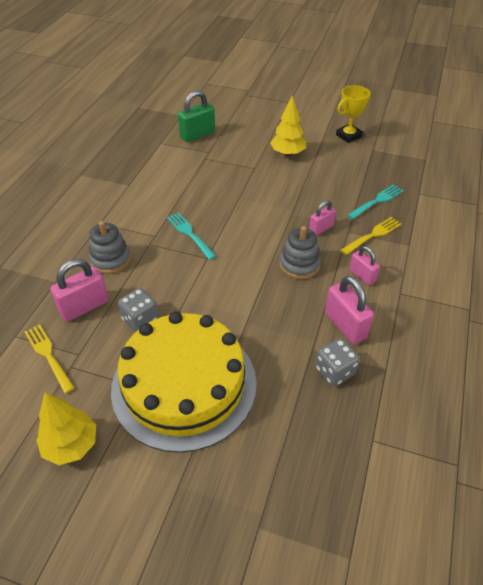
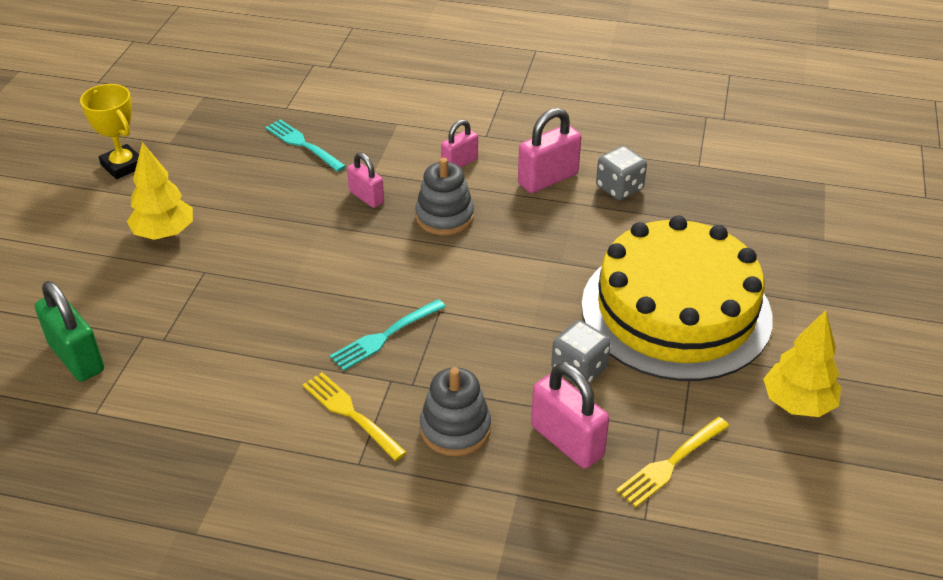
camera: 95 degrees left, 5 degrees down
(372, 235) = (379, 152): yellow fork -> yellow fork (351, 414)

